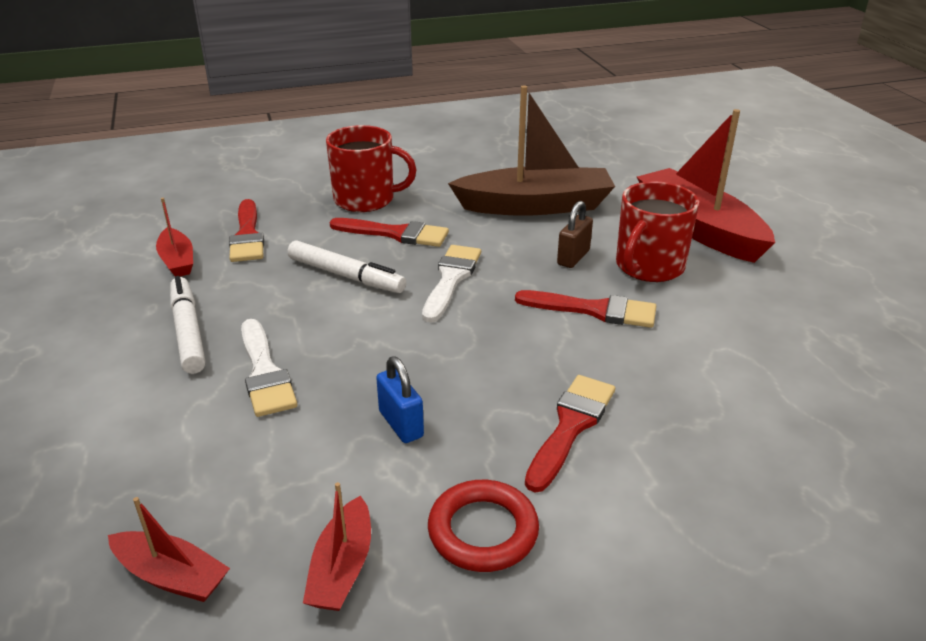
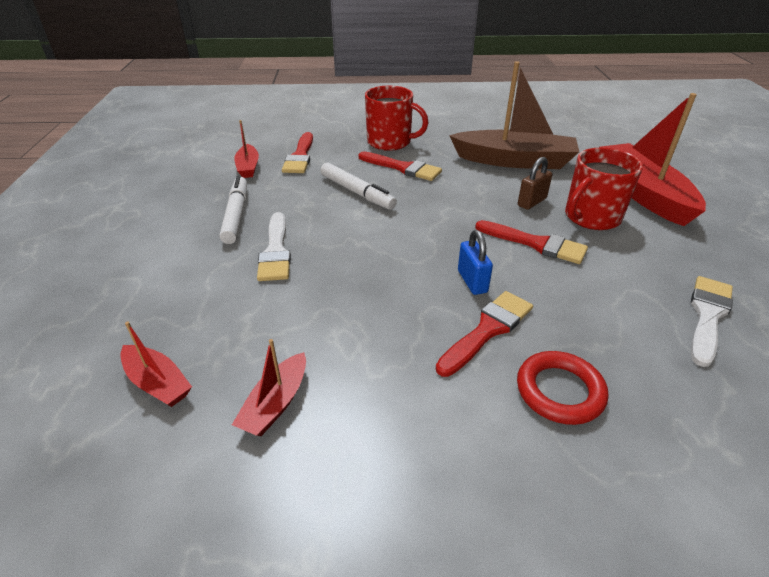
camera: 15 degrees right, 5 degrees up
(401, 424) = (357, 304): blue padlock -> blue padlock (472, 281)
(451, 279) = (432, 205): white brush -> white brush (707, 315)
(483, 531) = (390, 398): red ring -> red ring (559, 391)

